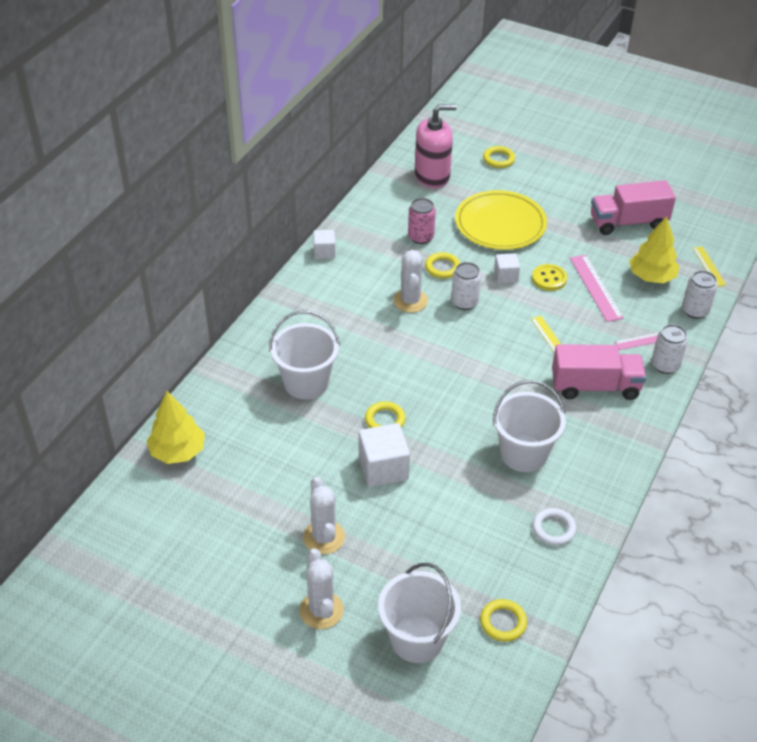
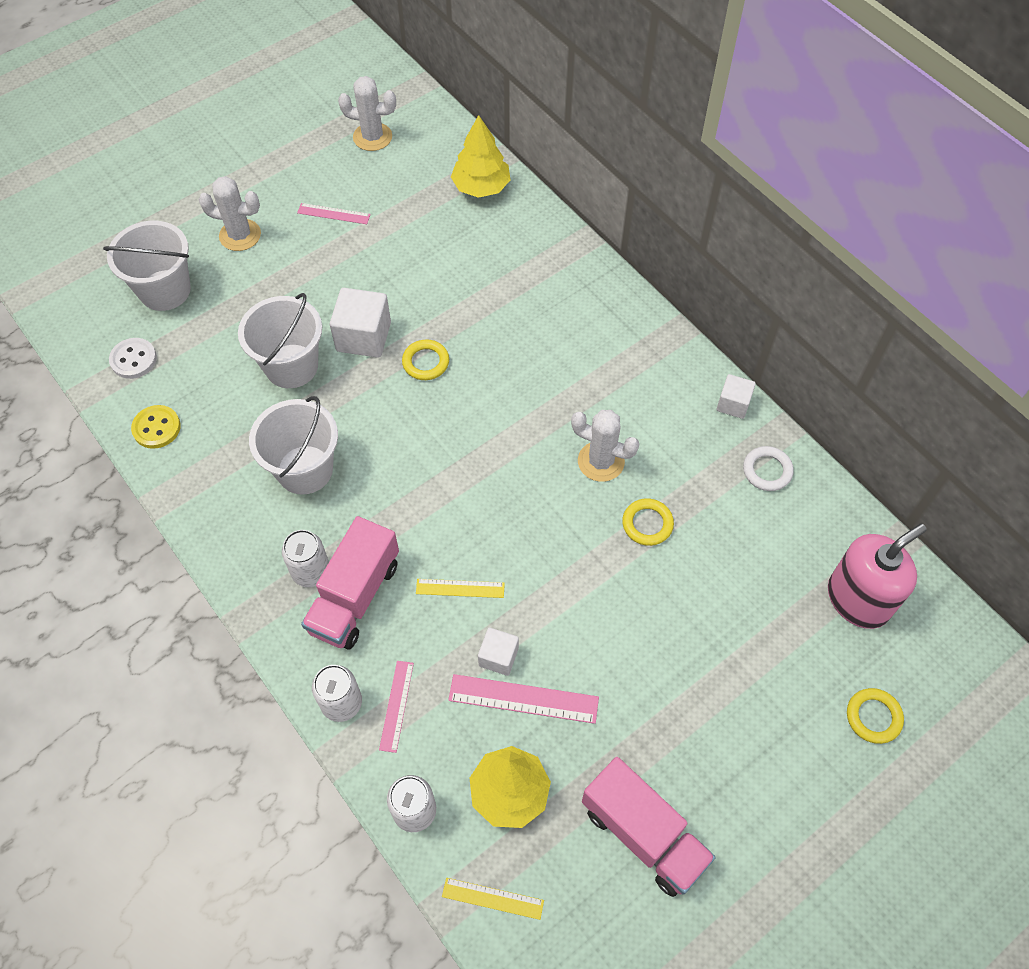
camera: 115 degrees right, 15 degrees up
(259, 547) = (333, 214): none -> pink ruler
(306, 383) = (517, 312): white bucket -> white bucket (291, 366)
(324, 537) = (313, 262): white cactus -> white cactus (372, 137)
(420, 237) = (721, 524): pink can -> none
(432, 176) = (858, 599): pink soap dispenser -> pink soap dispenser turned 135 degrees counterclockwise
(464, 302) = (570, 520): white can -> white can (311, 571)
(500, 224) = (711, 640): yellow plate -> none
(503, 622) = (133, 359): yellow ring -> white button
(506, 276) = (598, 593): white cube -> white cube (498, 657)
(549, 279) = (568, 646): yellow button -> yellow button (156, 428)
(553, 529) = (198, 450): white ring -> white ring (767, 470)
(628, 222) = (643, 834): pink truck -> pink truck turned 120 degrees clockwise

